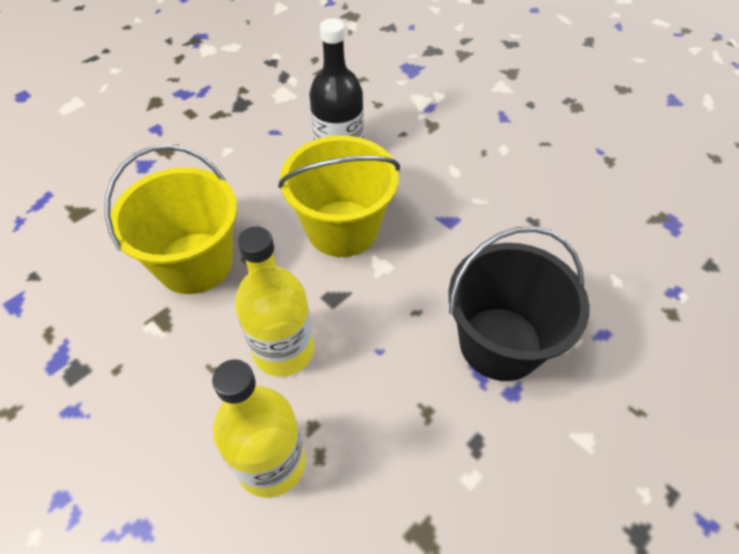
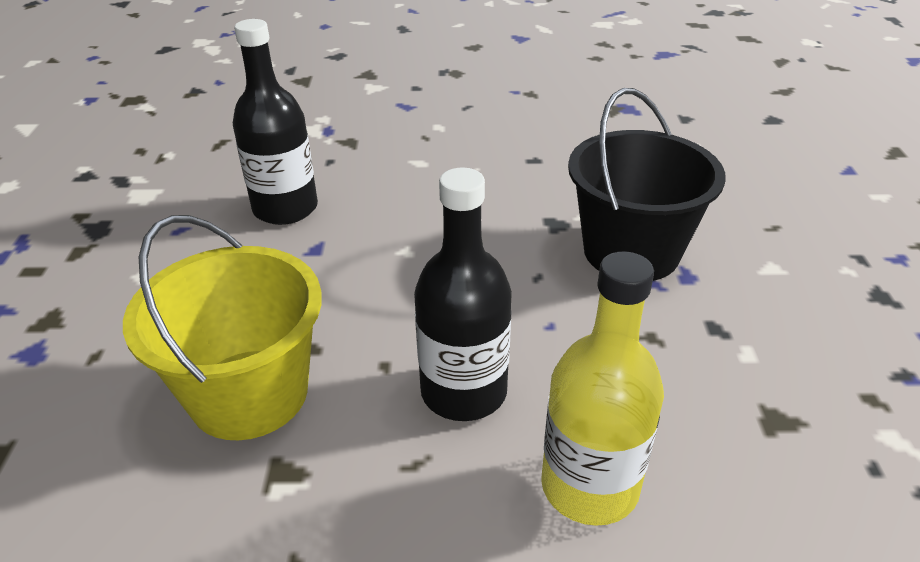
camera: 45 degrees left, 15 degrees down
(283, 350) = (463, 391): yellow bottle -> black bottle
(342, 228) = (376, 261): yellow bucket -> none

